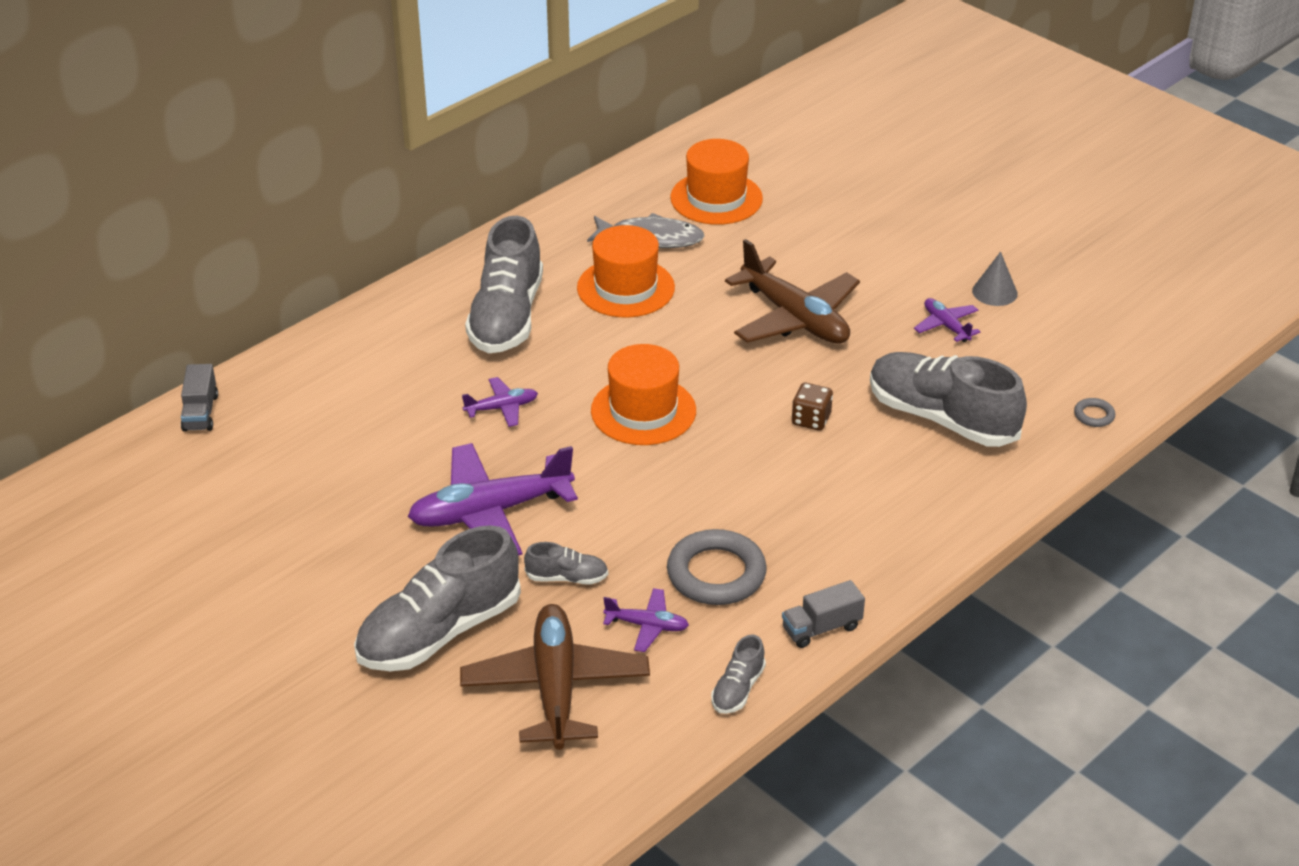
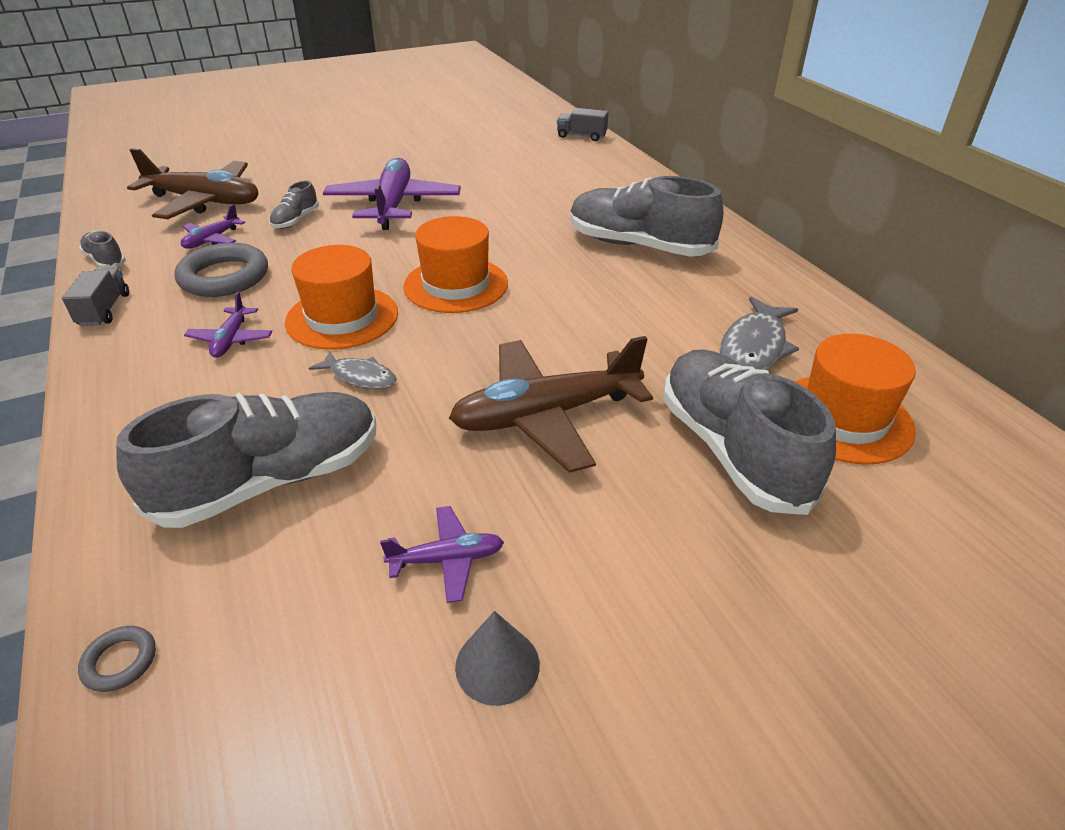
camera: 110 degrees right, 0 degrees up
(439, 632) = (300, 176): grey shoe -> grey shoe (732, 450)
(502, 408) = (511, 226): purple plane -> purple plane (231, 339)
(625, 288) = (660, 313): orange hat -> orange hat (342, 317)
(811, 420) = (360, 377): brown dice -> grey fish

